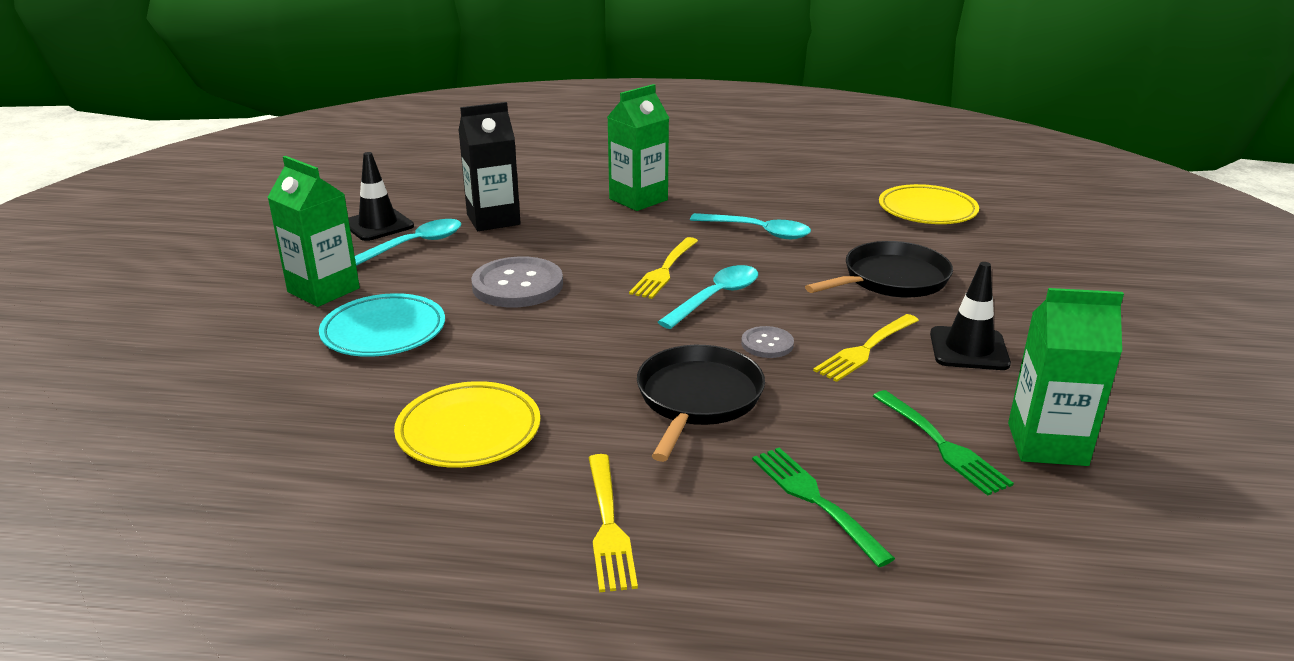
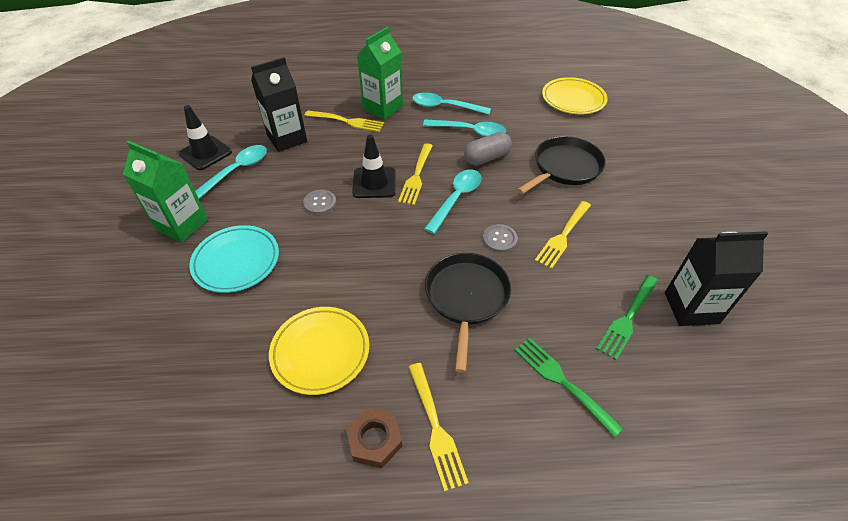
camera: 10 degrees left, 20 degrees up
(515, 527) = (374, 440): none -> brown nut
(517, 285) = (320, 203): grey button -> grey button, size x0.52
(582, 209) = (346, 121): none -> yellow fork
(729, 205) = (445, 107): none -> turquoise spoon
(775, 260) = (486, 158): none -> grey capsule
(940, 444) = (627, 317): green fork -> green fork turned 75 degrees clockwise
(969, 349) = (626, 227): black traffic cone -> black traffic cone (374, 183)
(1047, 444) = (691, 308): green carton -> black carton

